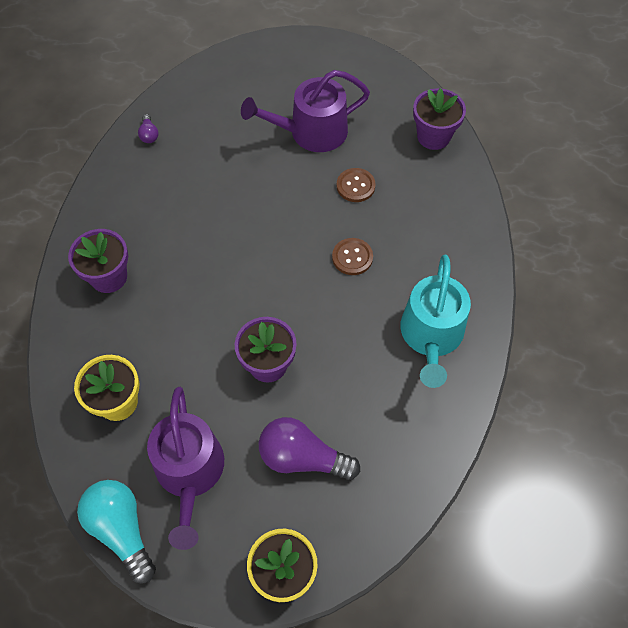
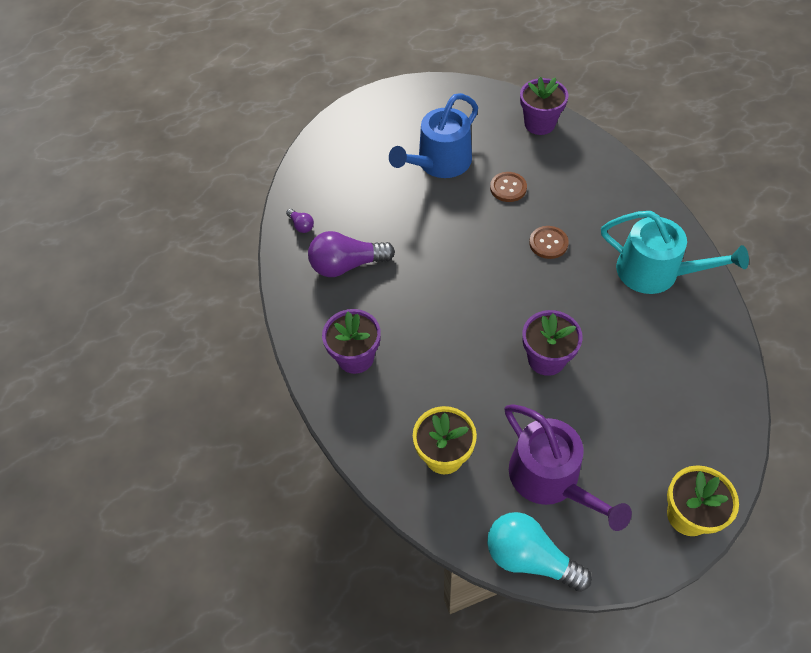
camera: 25 degrees left, 5 degrees down
(302, 457) = (631, 417): purple light bulb -> purple light bulb (347, 265)
(311, 132) = (439, 163): purple watering can -> blue watering can
(431, 335) = (655, 272): turquoise watering can -> turquoise watering can turned 45 degrees counterclockwise

